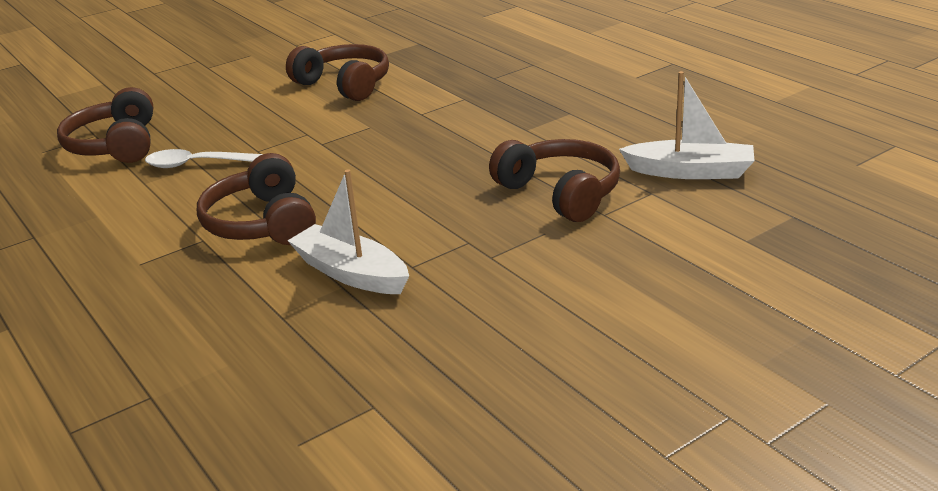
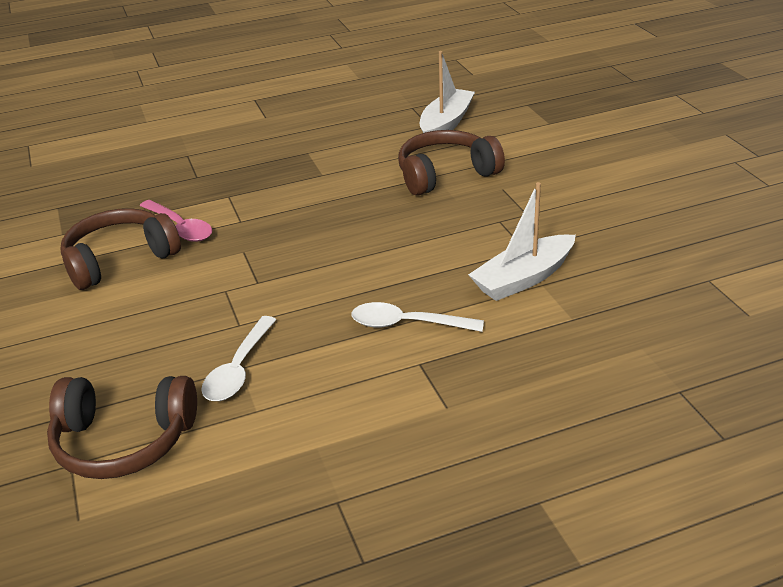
camera: 75 degrees left, 5 degrees up
(262, 223) = (407, 324): brown headphones -> white spoon
(401, 93) = (180, 227): none -> pink spoon

